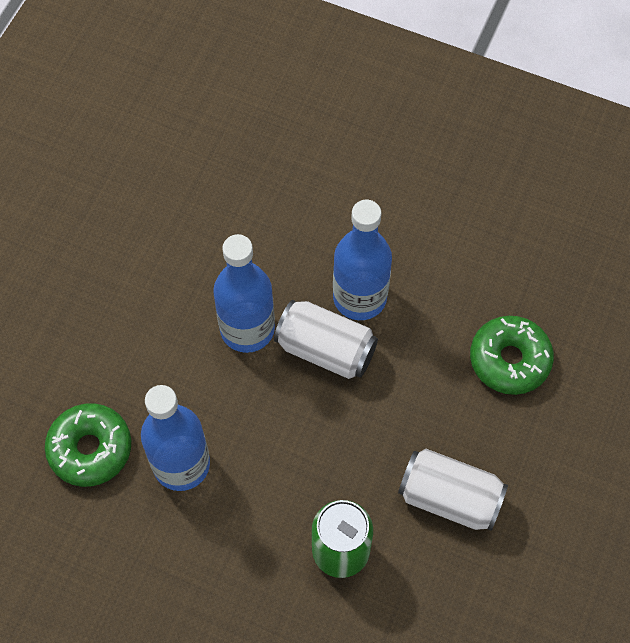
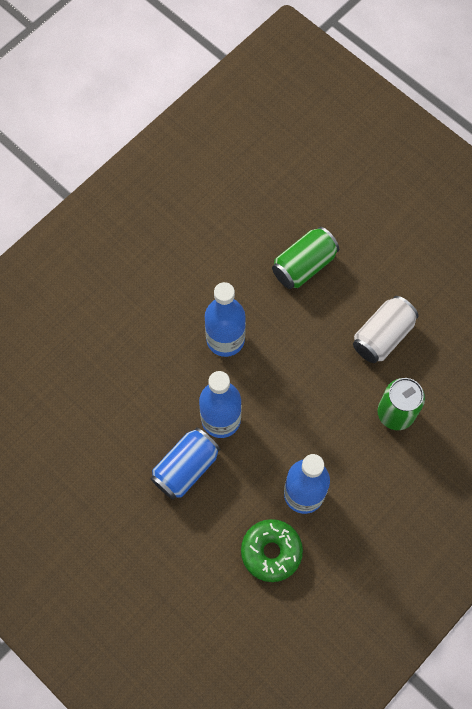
camera: 70 degrees left, 5 degrees up
(168, 310) = (186, 468): none -> blue can
(326, 349) = (255, 374): white can -> none
(509, 360) = (304, 265): green donut -> green can

